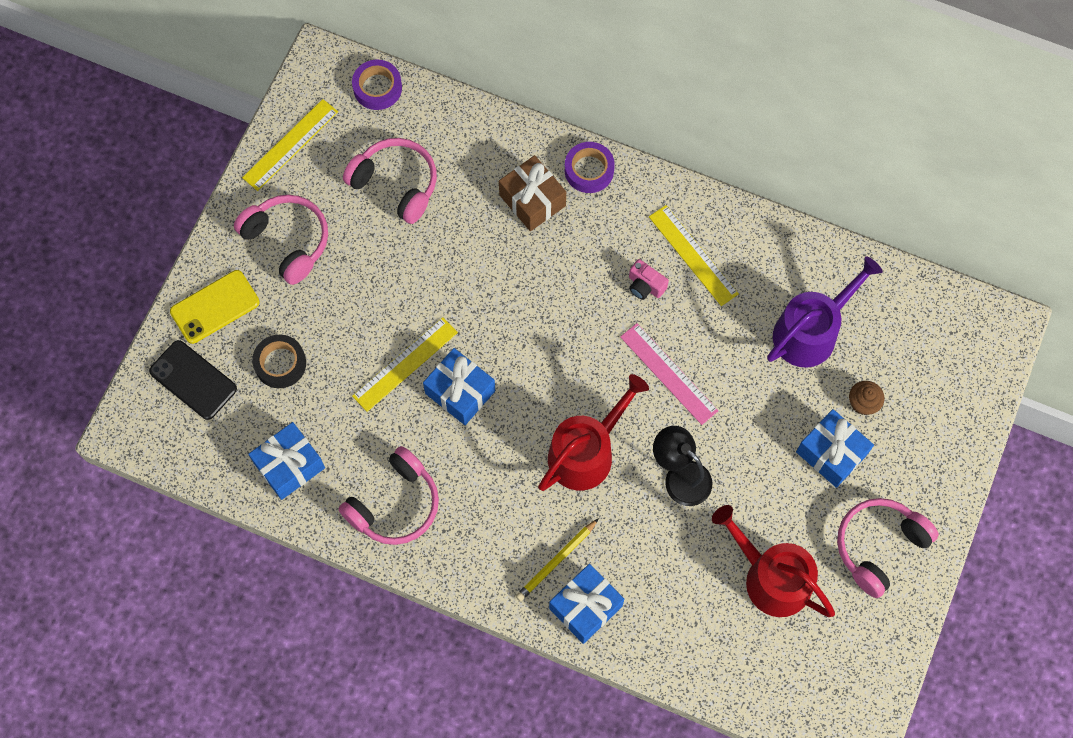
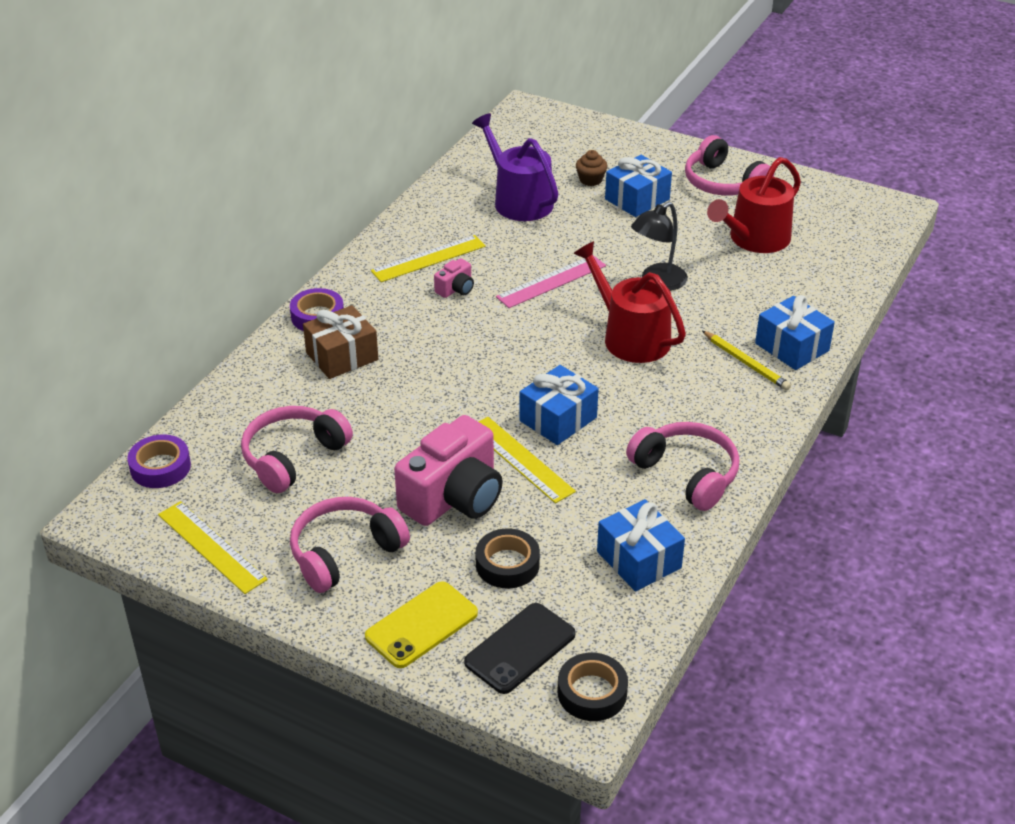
camera: 85 degrees left, 30 degrees down
(151, 434) = (592, 692): none -> black tape
(215, 307) = (421, 625): yellow phone -> yellow phone turned 75 degrees clockwise
(354, 315) = (454, 497): none -> pink camera

